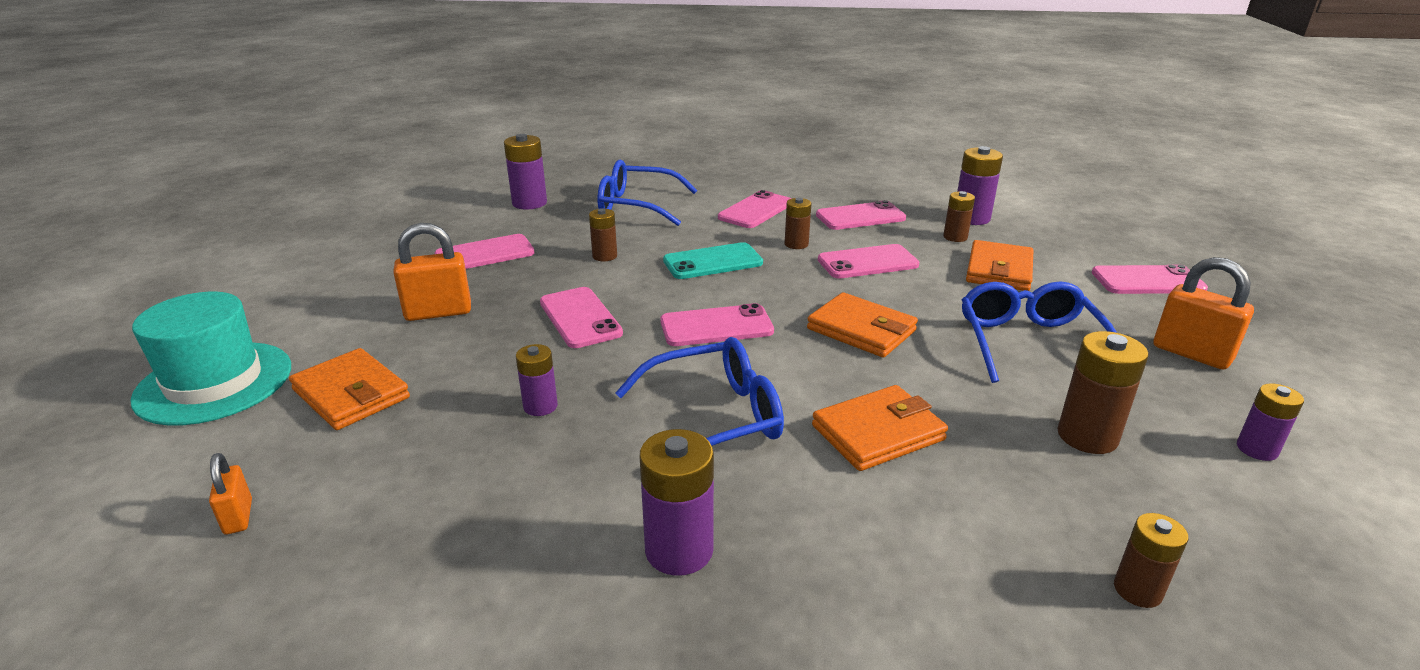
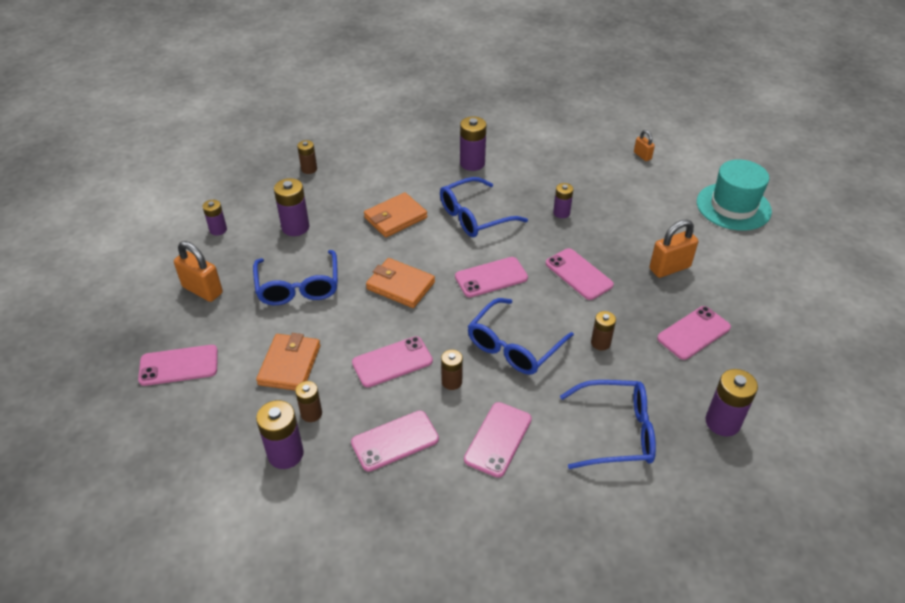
camera: 170 degrees right, 15 degrees up
(351, 394) = (659, 208): orange wallet -> none
(713, 262) = (514, 346): turquoise phone -> blue glasses
(1087, 436) = (295, 227): brown battery -> purple battery

